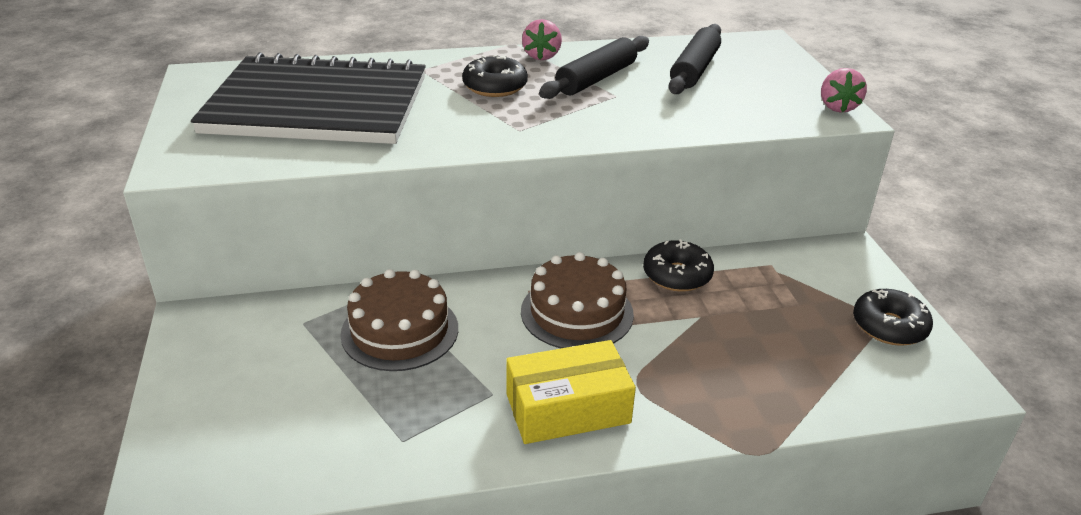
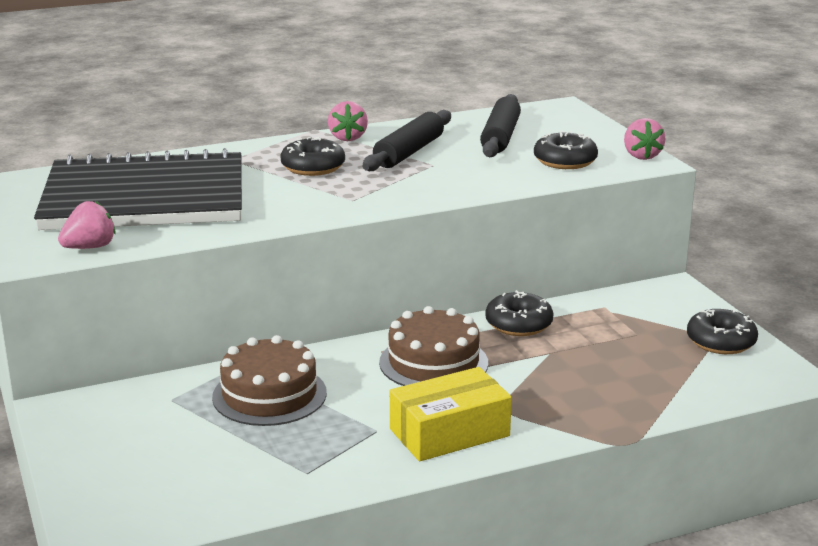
camera: 10 degrees left, 10 degrees down
(235, 159) = (90, 247): none -> pink strawberry
(754, 105) = (565, 161): none -> black donut

